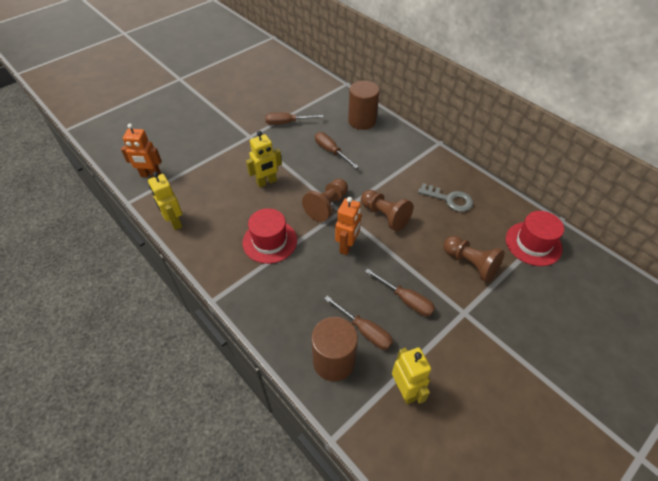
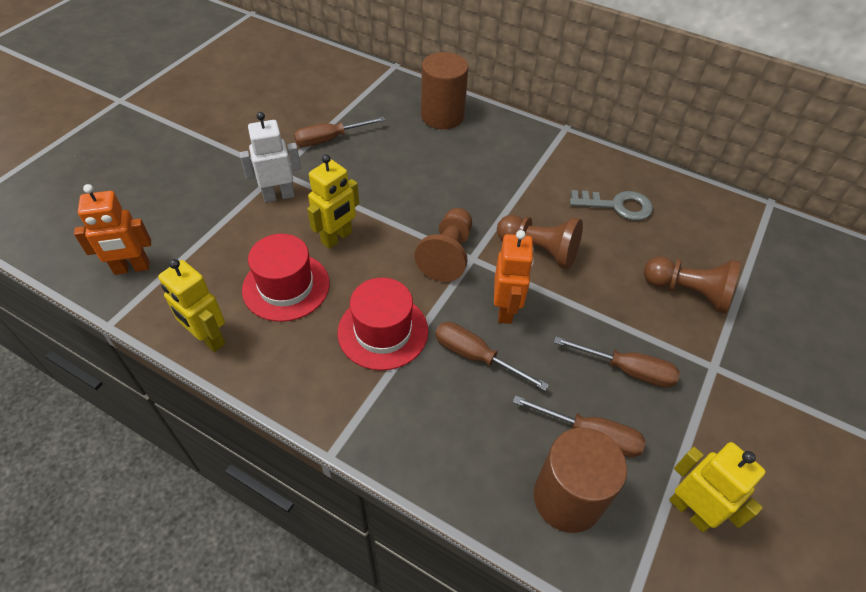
camera: 20 degrees left, 0 degrees up
(244, 151) = (278, 195): none -> white robot
(331, 151) = (417, 170): brown screwdriver -> brown screwdriver (475, 357)
(533, 243) = (754, 243): red hat -> red hat (286, 286)

